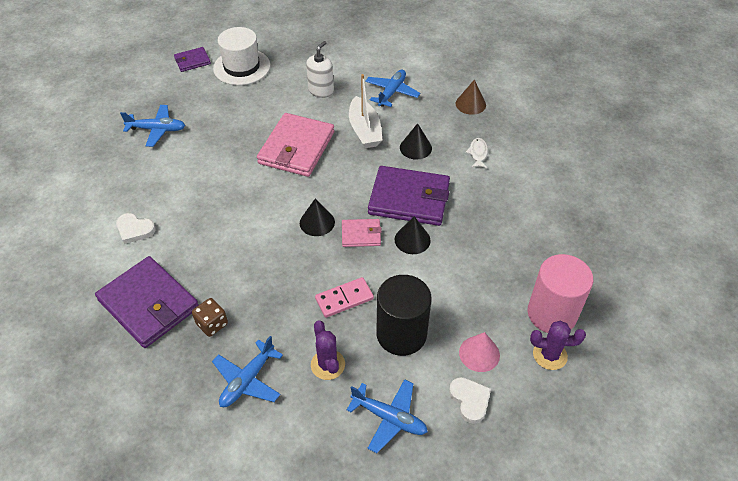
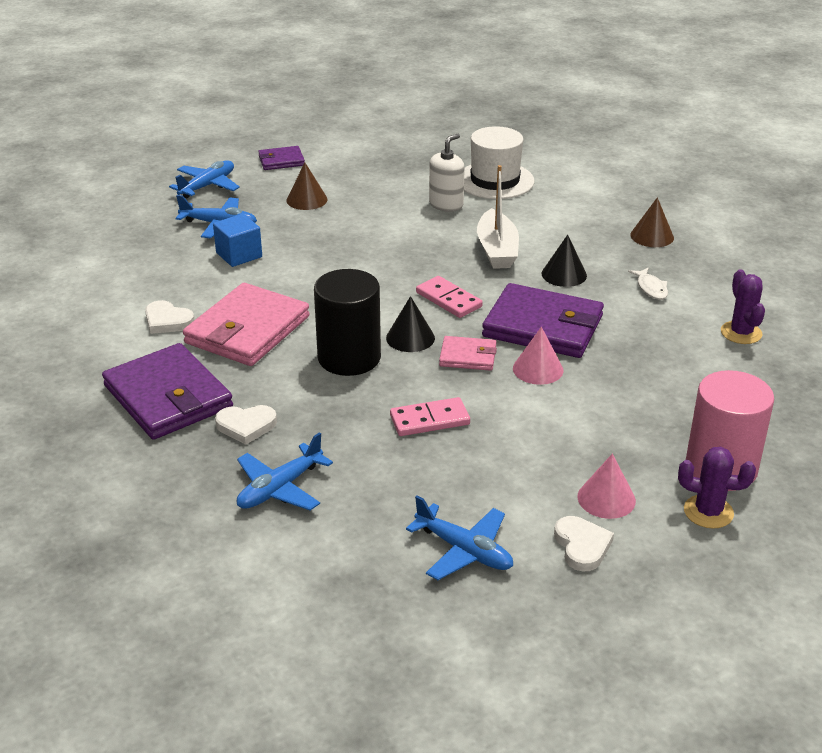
camera: 10 degrees right, 15 degrees down
(177, 158) = (239, 255): none -> blue cube
(212, 324) = (246, 426): brown dice -> white heart
(218, 97) = (307, 200): none -> brown cone
(242, 67) = (345, 172): white hat -> white hat (495, 180)
(296, 148) = (400, 259): pink wallet -> pink wallet (247, 330)
(328, 364) = (391, 485): purple cactus -> purple cactus (741, 333)
(338, 182) = (448, 300): none -> pink domino
(391, 92) = (543, 215): blue plane -> blue plane (207, 186)
(401, 334) = (500, 465): black cylinder -> black cylinder (349, 358)
(412, 240) = (538, 369): black cone -> pink cone
(478, 153) = (651, 288): white fish -> white fish turned 150 degrees clockwise

